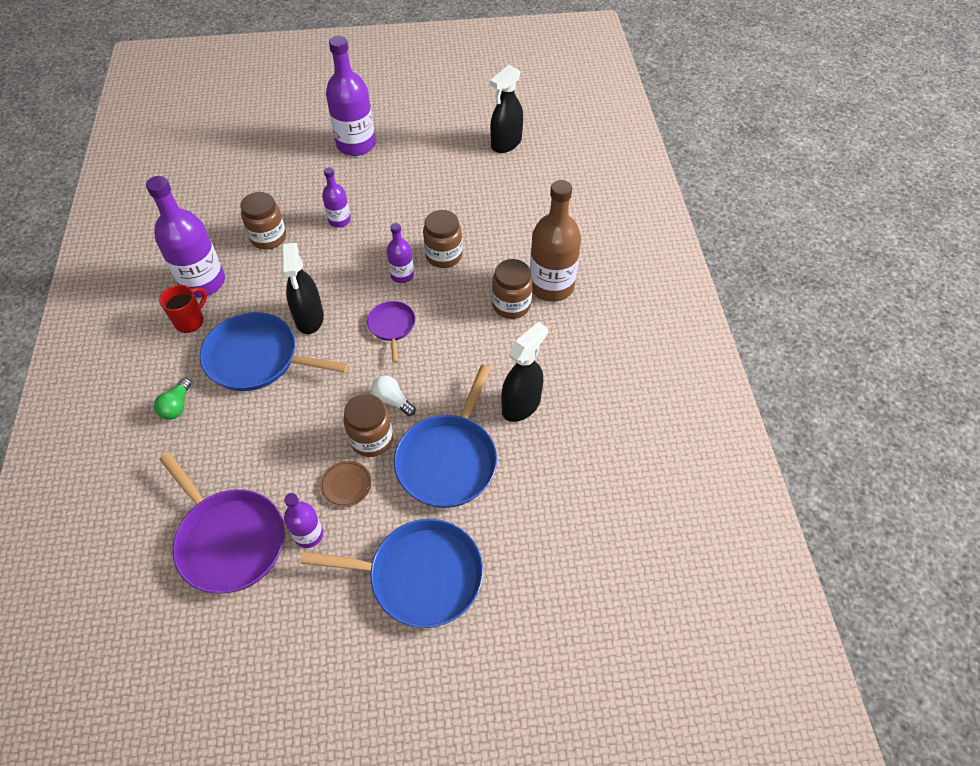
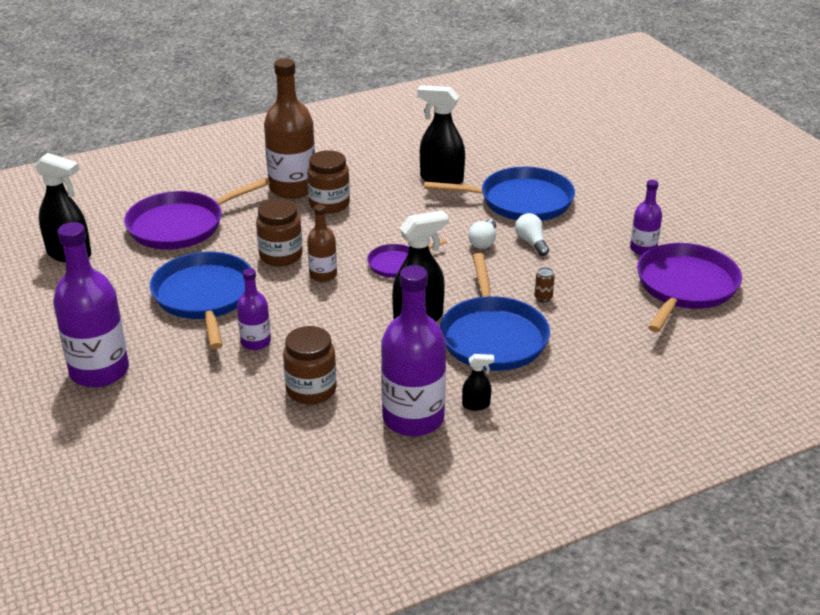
camera: 110 degrees left, 20 degrees down
(177, 406) = (588, 369): green light bulb -> none
(190, 321) = (476, 405): red mug -> black spray bottle
(284, 413) = (543, 298): none -> brown can
(346, 485) = (585, 243): brown plate -> none
(371, 439) = (531, 242): brown jar -> white light bulb
(402, 275) = (323, 275): purple bottle -> brown bottle
(420, 576) = (627, 192): blue pan -> blue pan (204, 297)
(519, 205) = (181, 225): none -> purple pan

